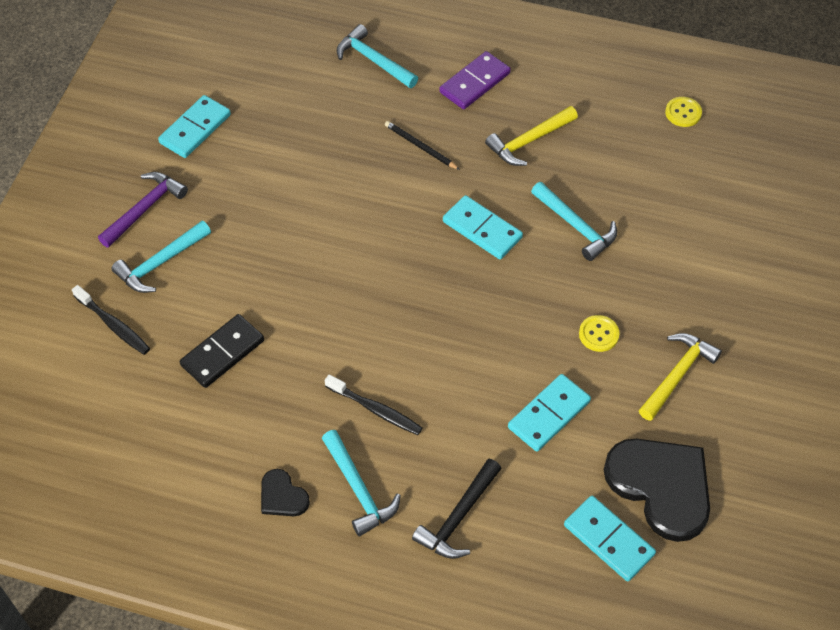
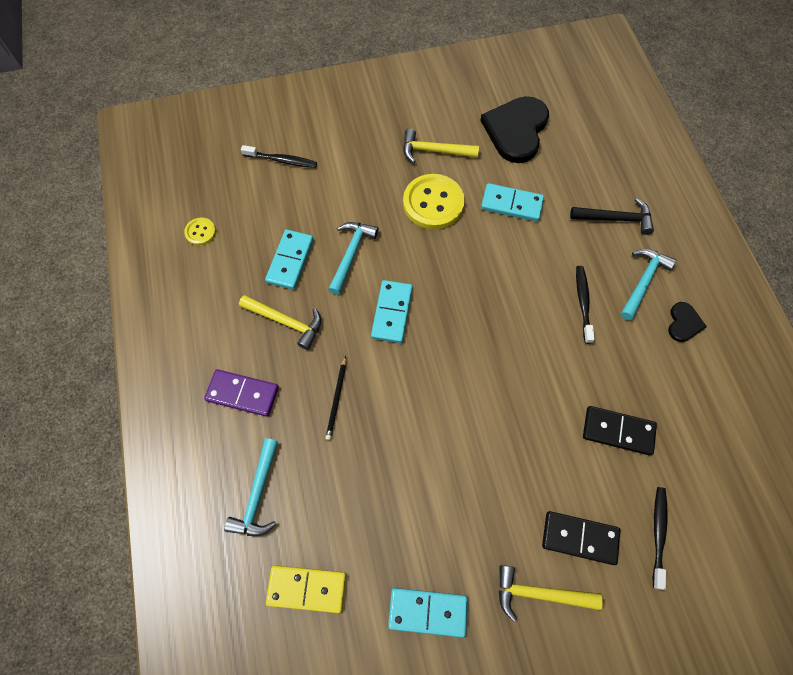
camera: 120 degrees left, 10 degrees up
(145, 209) = (540, 593): purple hammer -> yellow hammer
(160, 263) = (579, 538): turquoise hammer -> black domino
(274, 63) = (306, 589): none -> yellow domino
(598, 334) = (433, 203): yellow button -> yellow button, size x2.05
(609, 540) = (568, 141): turquoise domino -> turquoise domino (290, 261)
(746, 217) = (282, 160): none -> black toothbrush

